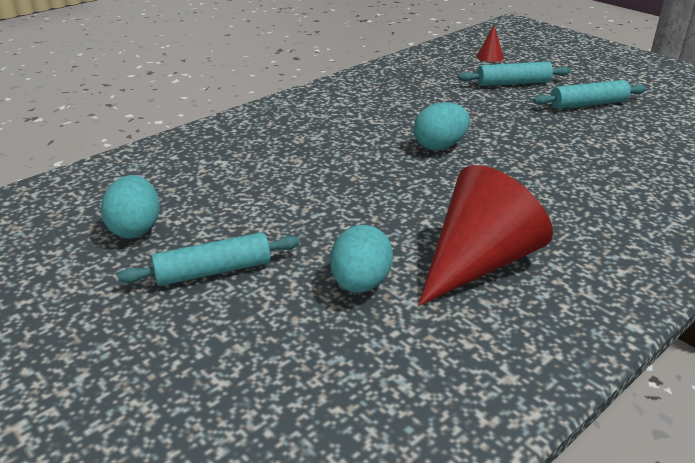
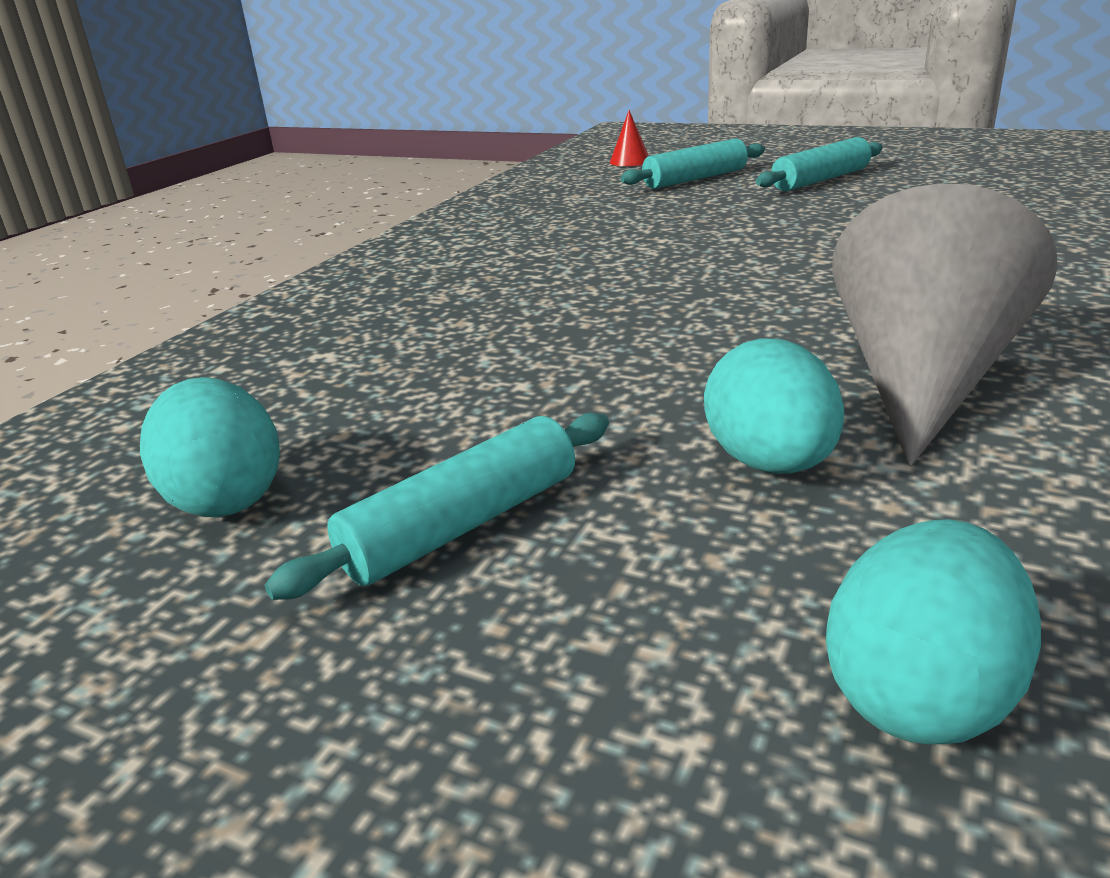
camera: 20 degrees left, 5 degrees down
(439, 146) = (676, 259): turquoise egg -> turquoise egg (919, 694)
(478, 262) = (921, 380): red cone -> grey cone

